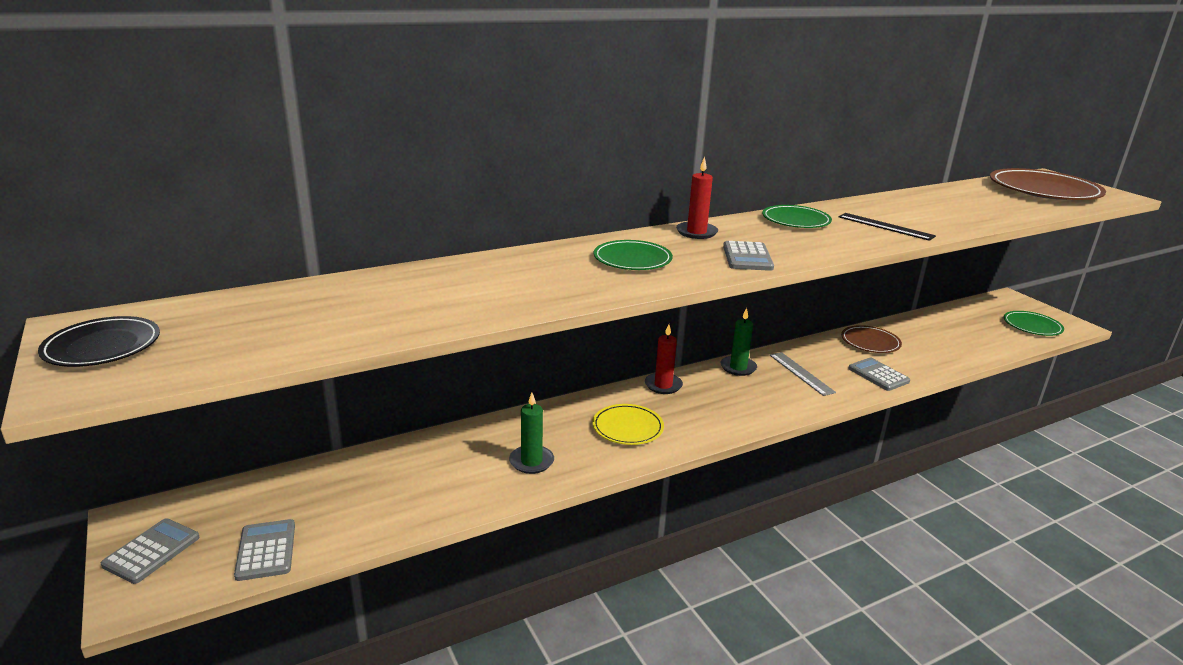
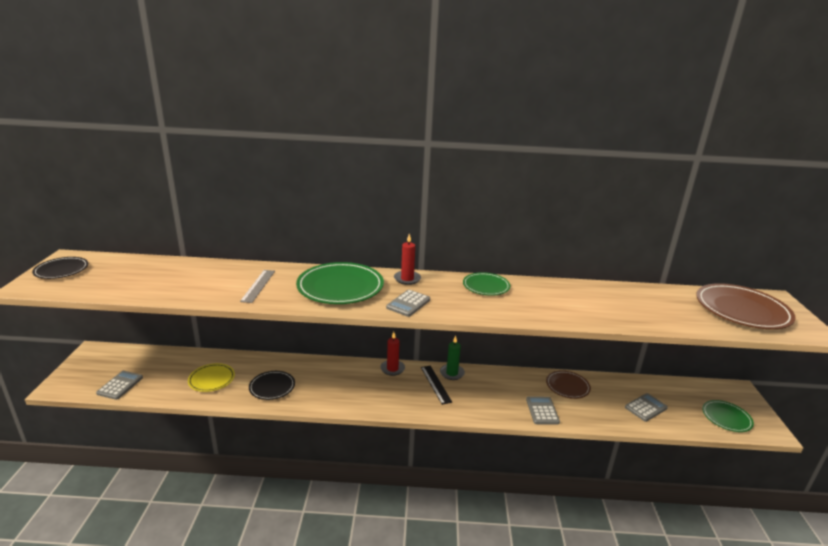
camera: 30 degrees right, 0 degrees up
(151, 551) = (84, 368): grey calculator -> grey calculator (645, 408)
(531, 461) = (272, 387): green candle -> black plate
(627, 428) = (342, 387): yellow plate -> yellow plate (211, 379)
(632, 259) = (340, 287): green plate -> green plate, size x1.77
(801, 373) = (488, 391): grey ruler -> grey ruler (258, 285)
(885, 226) = (543, 306): black ruler -> black ruler (435, 384)

